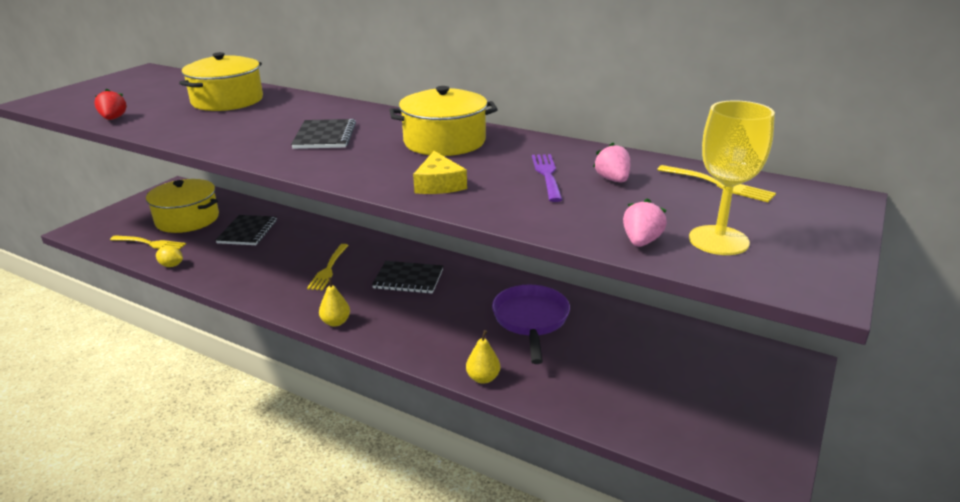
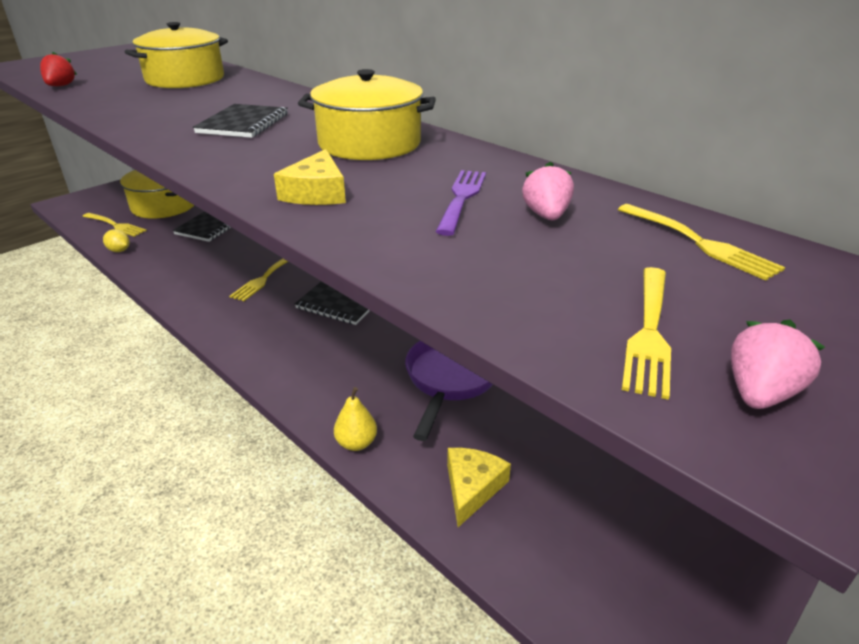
camera: 15 degrees right, 5 degrees up
(336, 322) = (235, 340): yellow pear -> none
(585, 390) = (472, 488): none -> yellow cheese
(641, 241) = (524, 313): pink strawberry -> pink strawberry (759, 393)
(718, 240) = (648, 331): yellow goblet -> yellow fork

